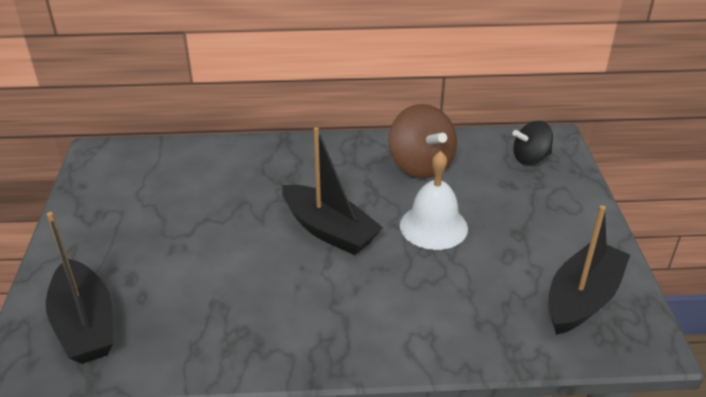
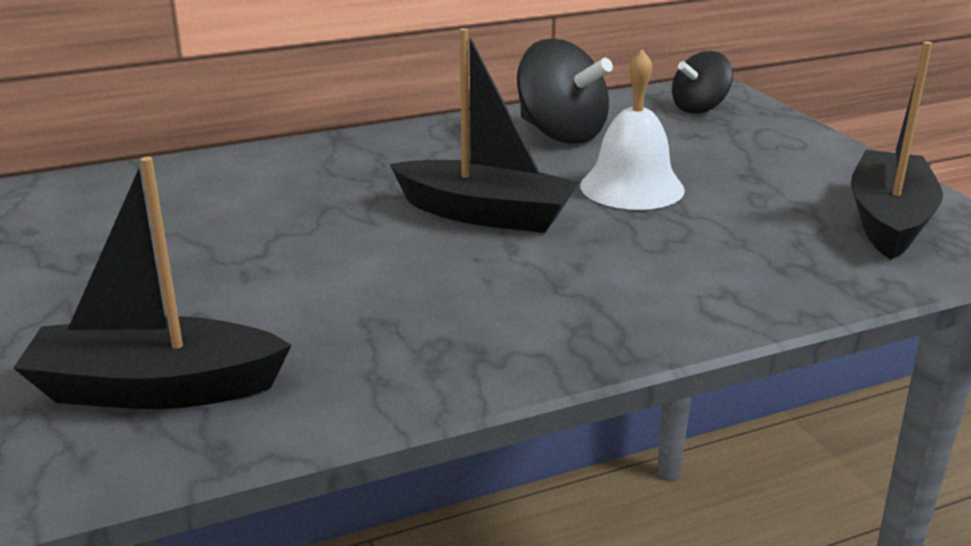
camera: 20 degrees left, 10 degrees down
(85, 324) = (155, 389): black boat -> black boat turned 135 degrees clockwise
(420, 165) = (561, 134): brown spinning top -> black spinning top

